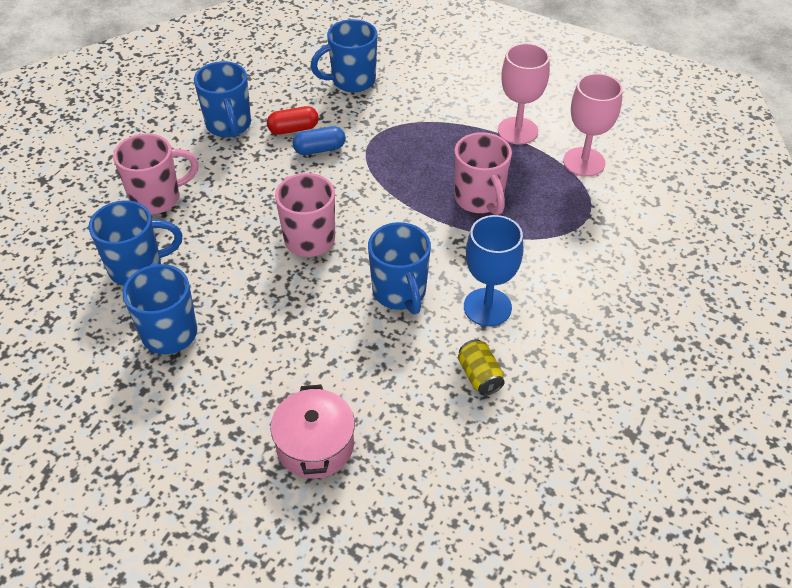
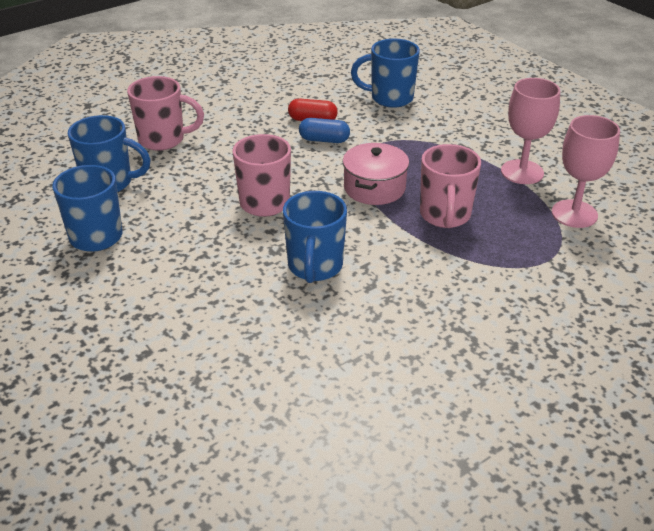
camera: 25 degrees right, 10 degrees down
(229, 126) = (260, 105): blue mug -> none
(315, 445) = (148, 362): pink pot -> pink pot (374, 188)
(479, 376) = (341, 359): yellow can -> none
(487, 307) = (390, 304): blue goblet -> none

